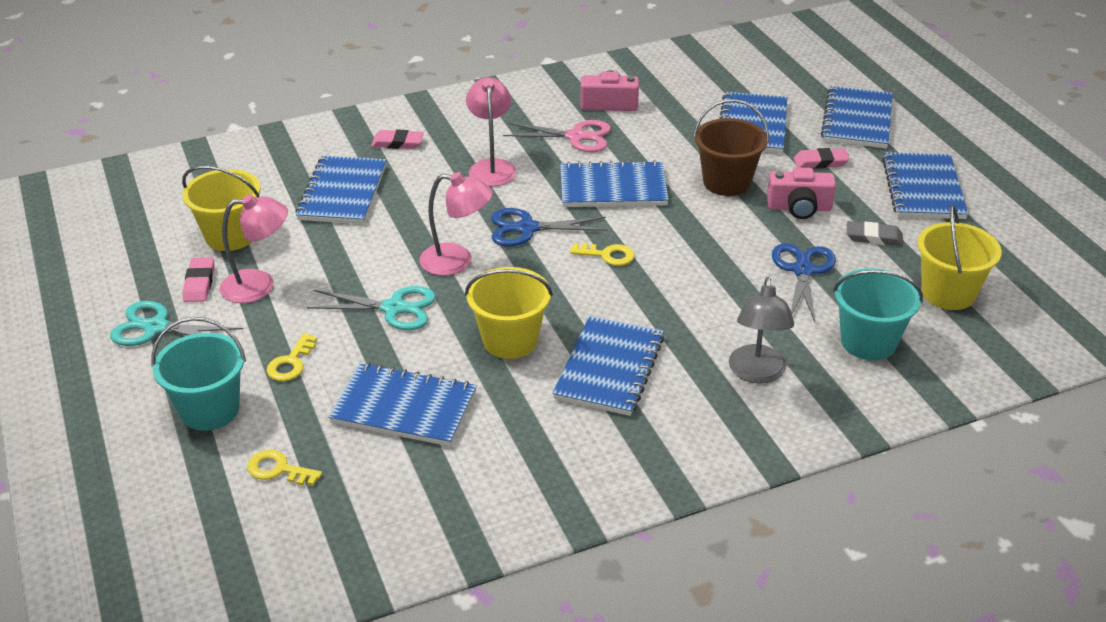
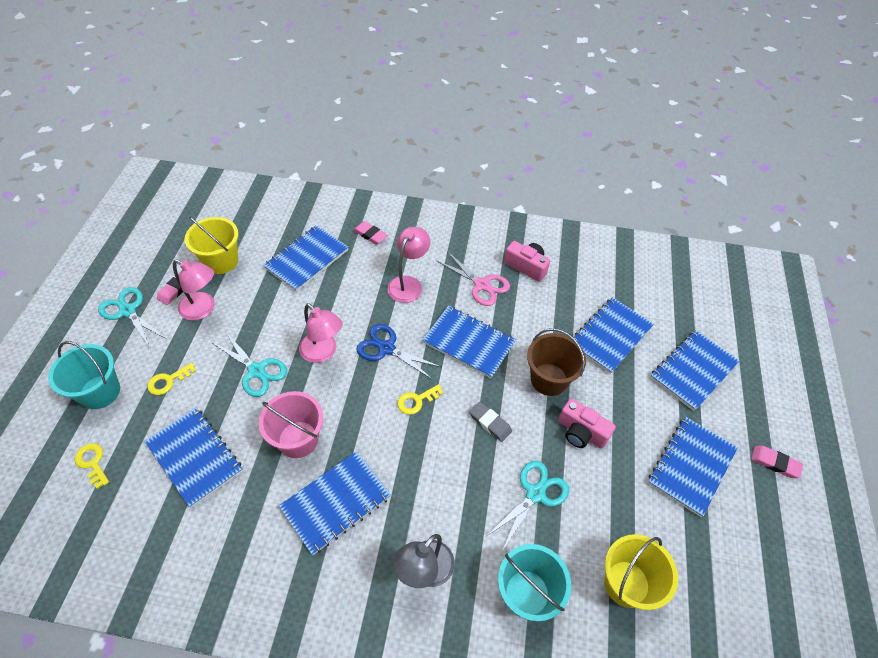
camera: 30 degrees right, 15 degrees up
(510, 340) = (298, 439): yellow bucket -> pink bucket
(607, 255) = (416, 401): yellow key -> yellow key turned 105 degrees clockwise
(802, 270) = (535, 494): blue scissors -> turquoise scissors
(820, 162) = (632, 397): pink eraser -> pink eraser (775, 463)
(874, 237) = (613, 493): grey eraser -> grey eraser (490, 423)

